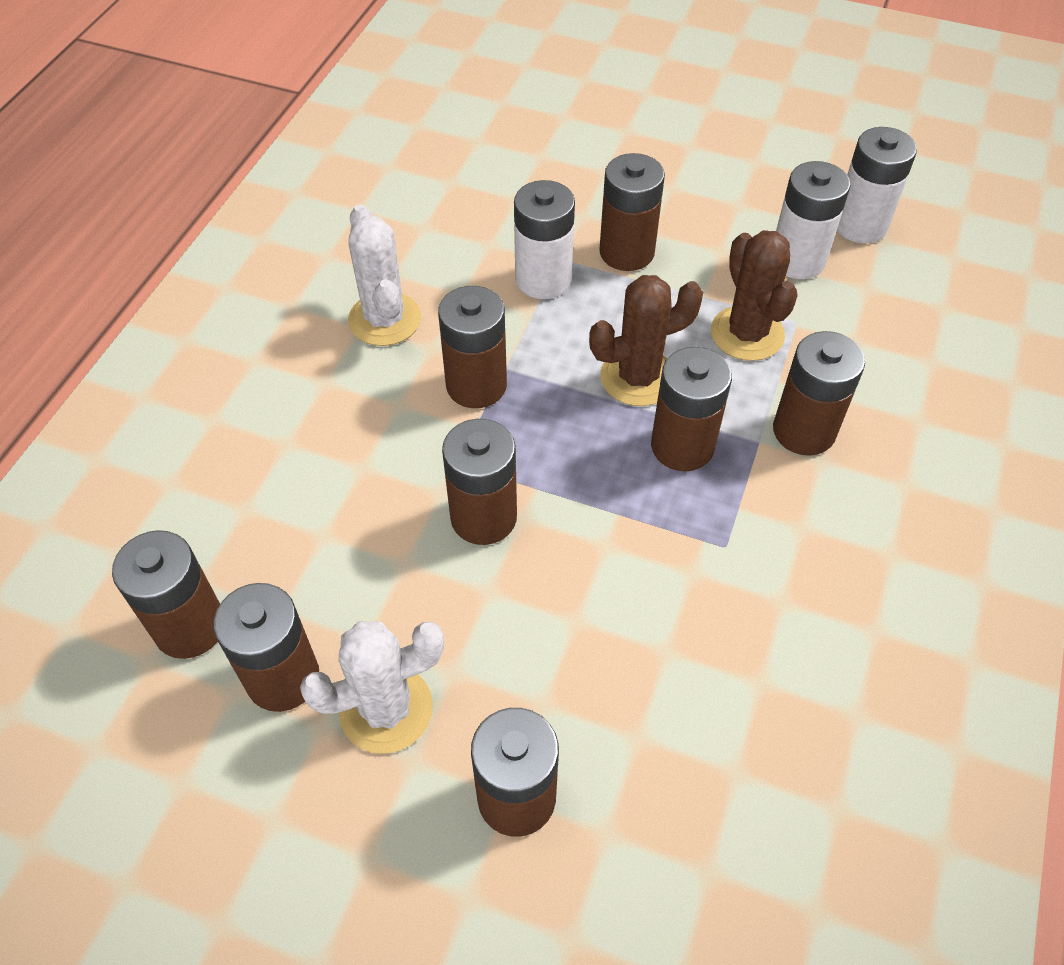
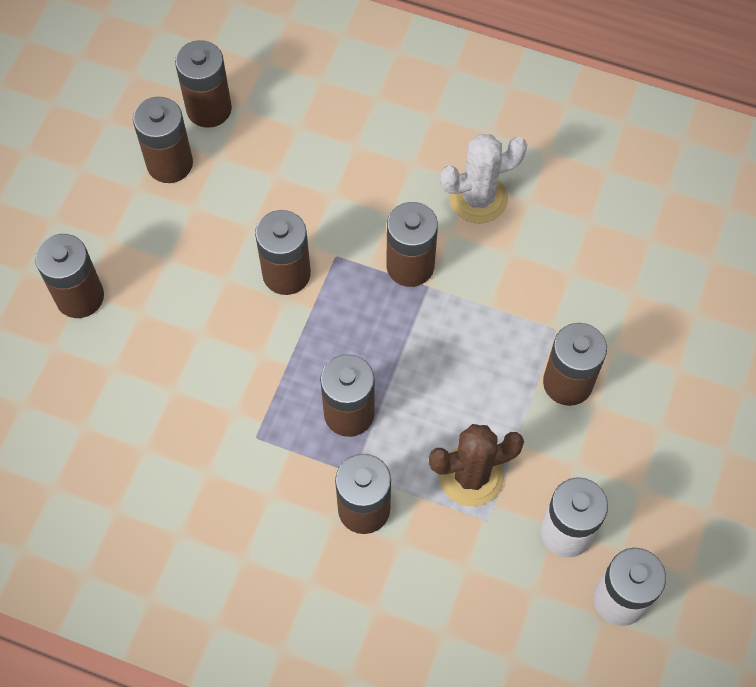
camera: 90 degrees right, 10 degrees up
(386, 709) = (144, 222): white cactus -> none
(543, 279) = (529, 314): white battery -> none
(638, 377) = (420, 384): brown cactus -> none

